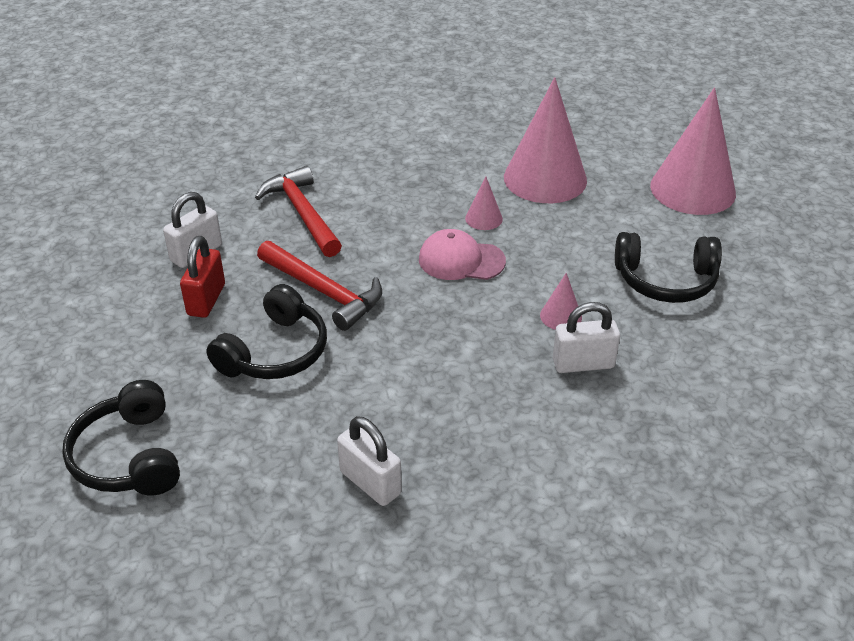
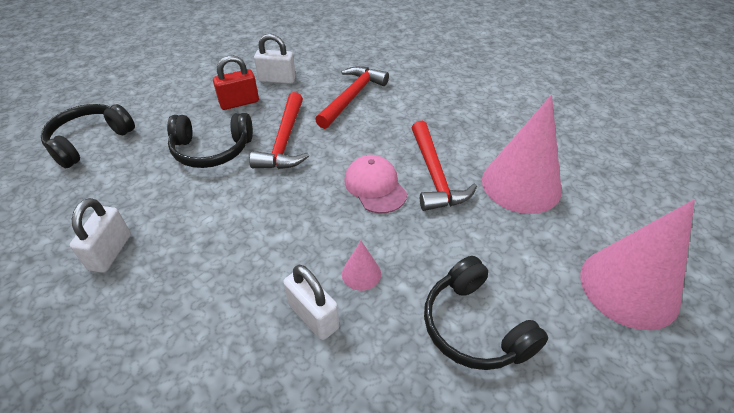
camera: 55 degrees right, 5 degrees up
(483, 218) = (434, 175): pink cone -> red hammer

